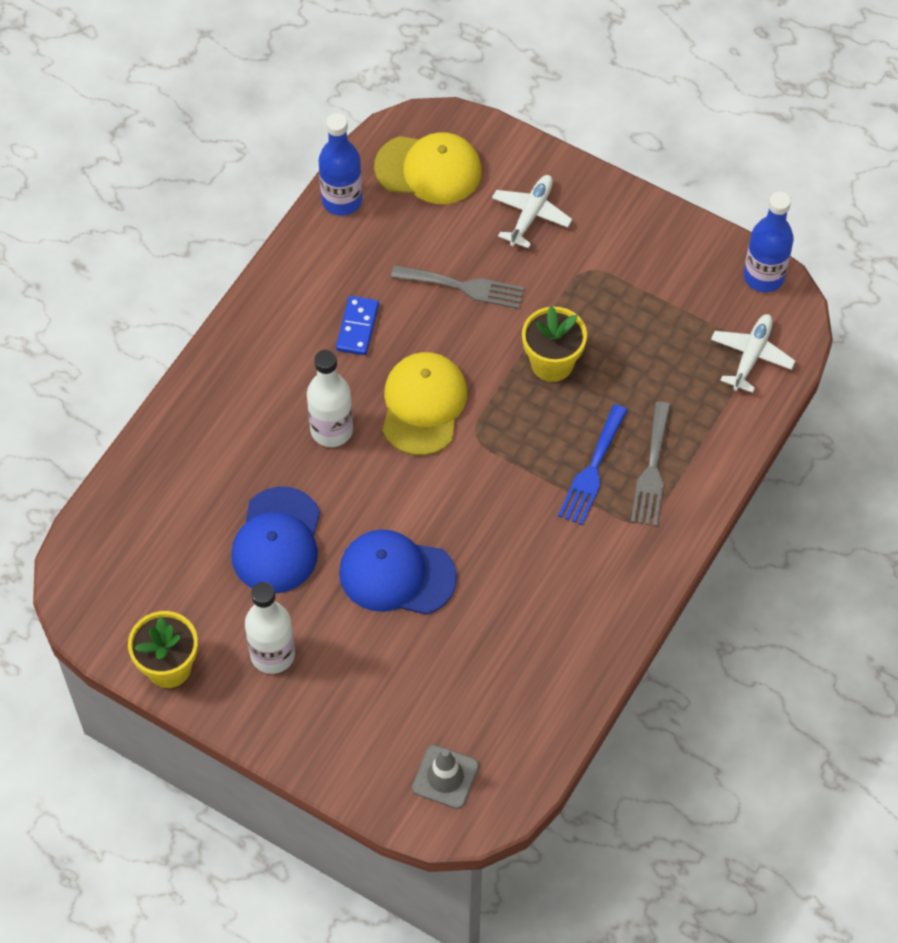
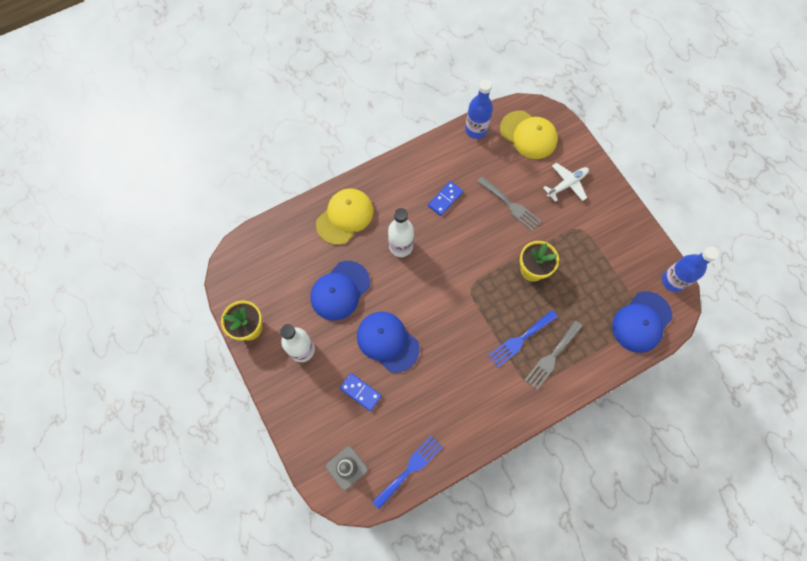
camera: 30 degrees right, 10 degrees up
(400, 665) = (360, 392): none -> blue domino
(423, 405) = (454, 257): yellow cap -> yellow cap (345, 217)
(539, 728) = (410, 469): none -> blue fork
(751, 356) = (641, 322): white plane -> blue cap

